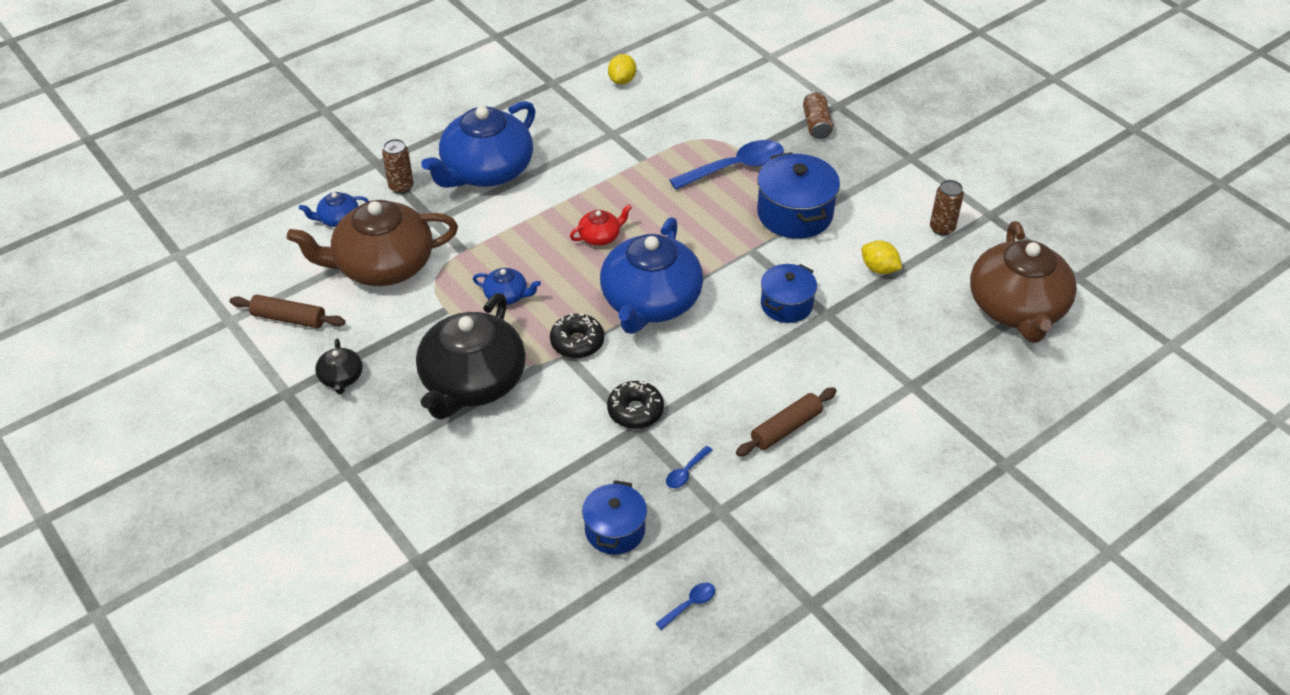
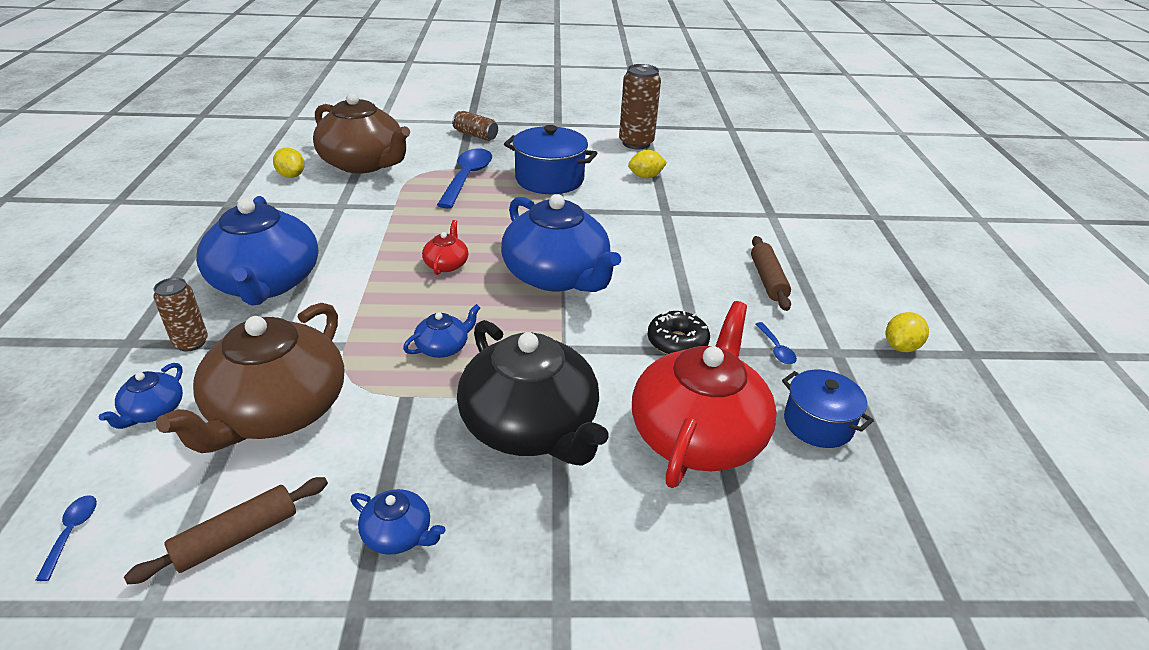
camera: 55 degrees left, 10 degrees down
(341, 378) = (398, 535): black teapot -> blue teapot
(541, 468) = (698, 434): none -> red teapot
(577, 342) = (556, 335): black donut -> none
(690, 604) = (941, 420): blue spoon -> blue spoon (72, 533)
(771, 551) = (900, 347): none -> yellow lemon
(786, 305) = (637, 222): blue pot -> none
(942, 228) = (636, 143): brown can -> brown can, size x1.67
(1017, 308) = (737, 154): brown teapot -> brown teapot (364, 163)

